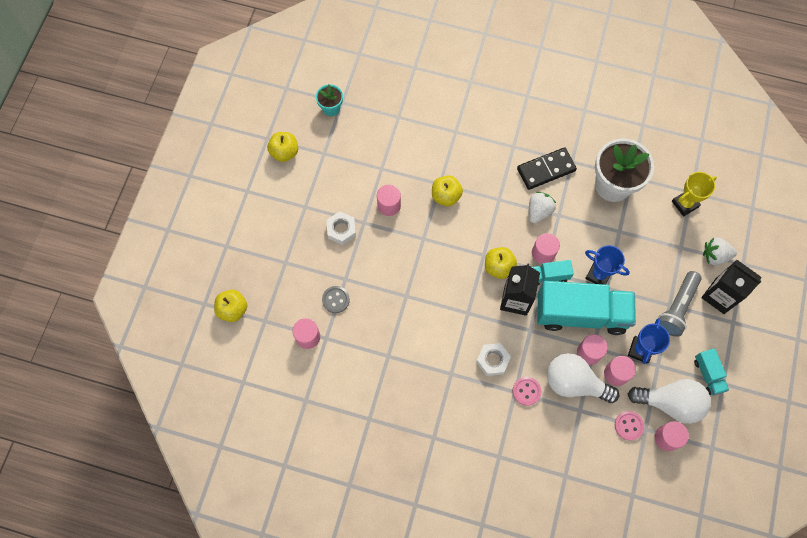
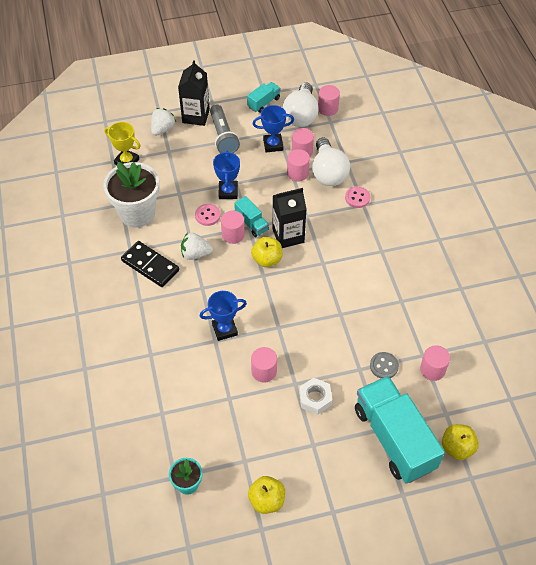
camera: 120 degrees left, 15 degrees down
(446, 196) = (224, 329): yellow apple -> blue trophy
(492, 360) = (350, 229): white nut -> none
(581, 314) = (269, 190): turquoise truck -> turquoise truck (394, 438)
(628, 426) = (335, 131): pink button -> pink button (207, 215)
(670, 403) = (301, 115): white light bulb -> white light bulb turned 150 degrees counterclockwise
(676, 308) = (223, 136): grey flashlight -> grey flashlight turned 75 degrees clockwise
(715, 255) = (163, 129): white strawberry -> white strawberry turned 120 degrees counterclockwise

